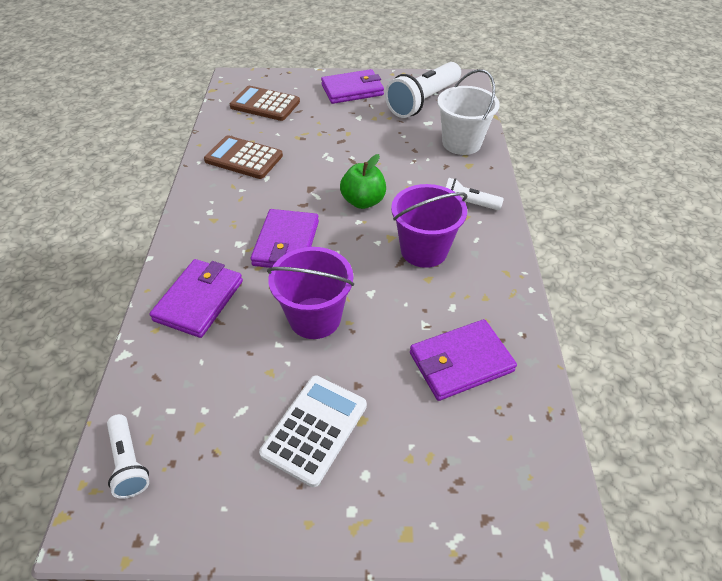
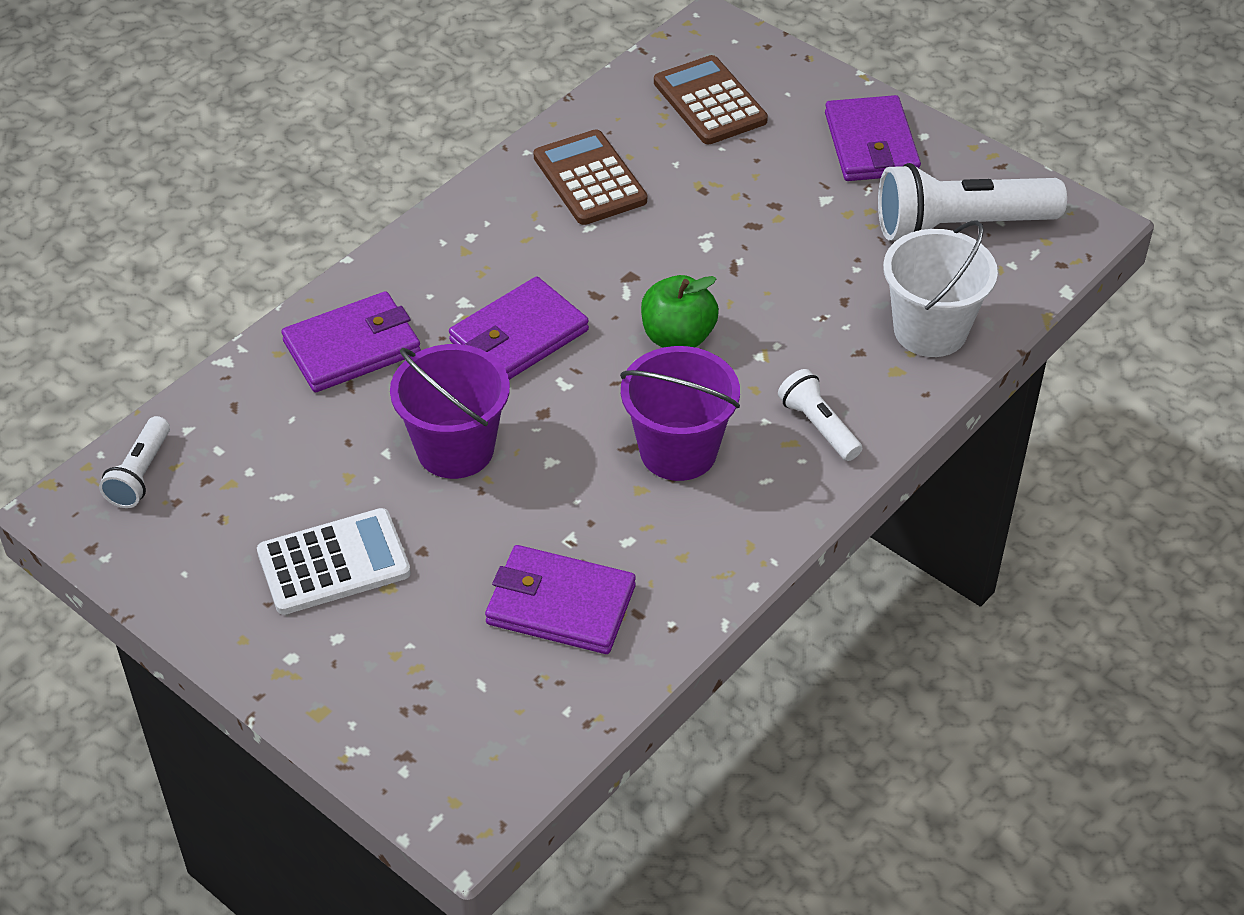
camera: 40 degrees right, 0 degrees up
(352, 90) = (871, 144): purple wallet -> purple wallet turned 60 degrees clockwise

